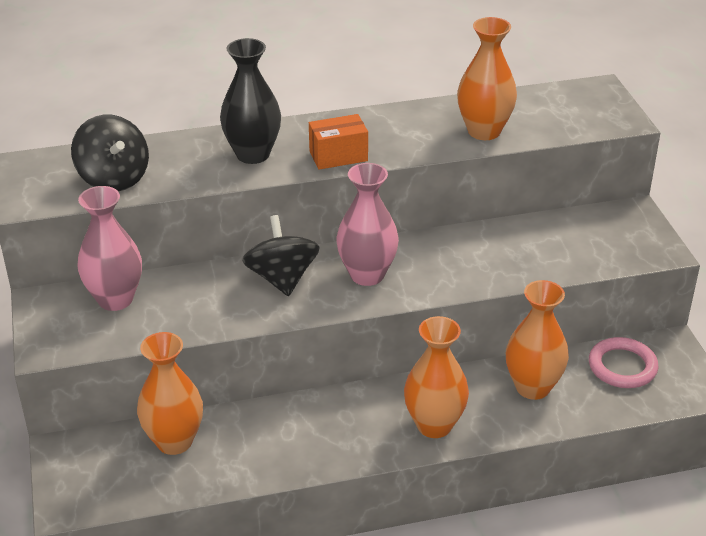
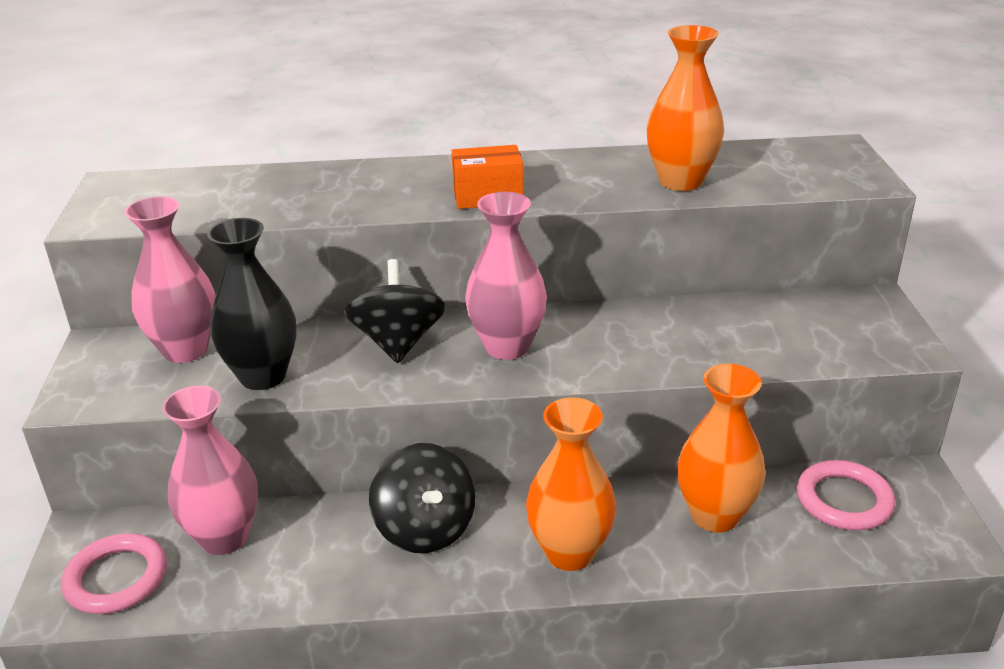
camera: 10 degrees right, 5 degrees down
(104, 480) = (116, 578): none -> pink ring
(114, 178) = (207, 203): black spinning top -> black spinning top (425, 528)
(174, 441) = (224, 537): orange vase -> pink vase
(253, 154) = (383, 189): black vase -> black vase (263, 376)

